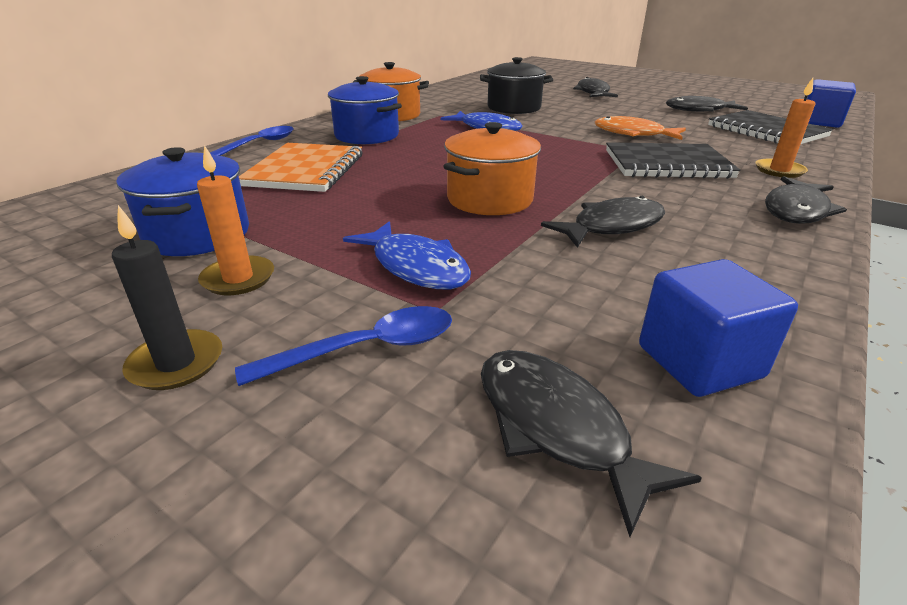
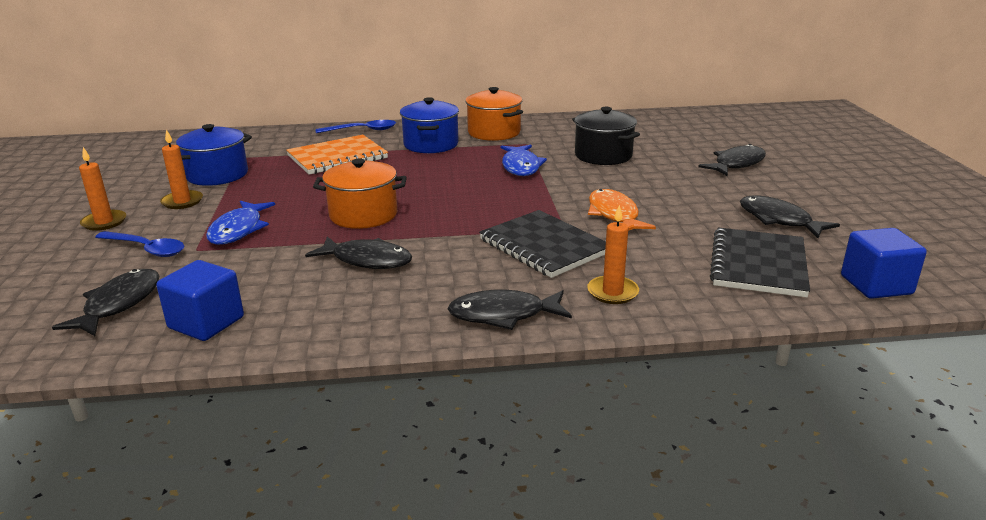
camera: 50 degrees right, 5 degrees down
(176, 363) = (104, 222): black candle -> orange candle

